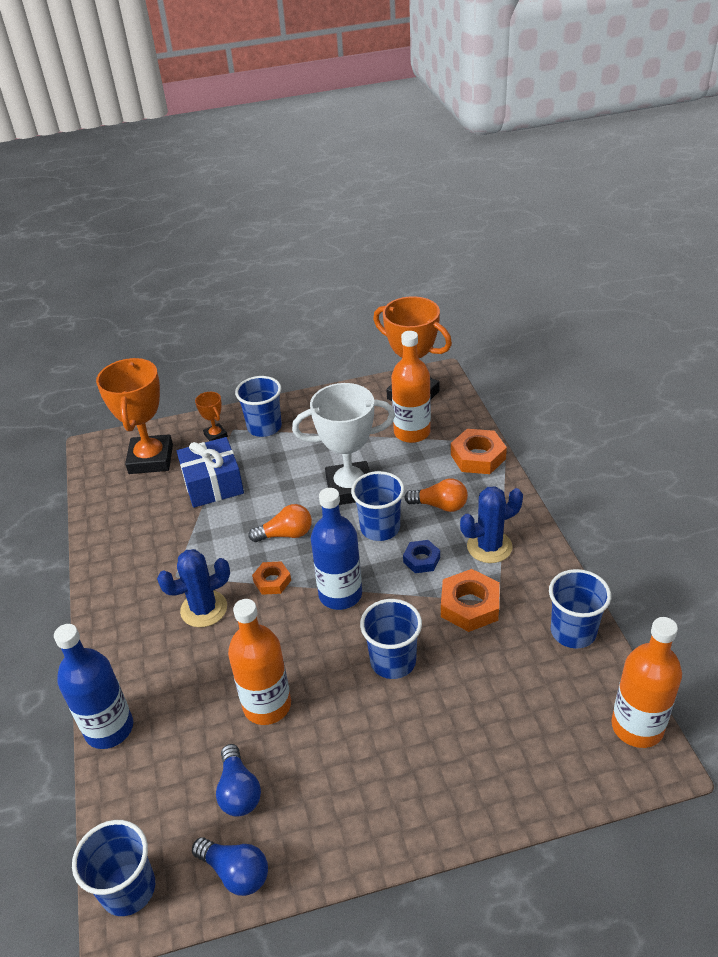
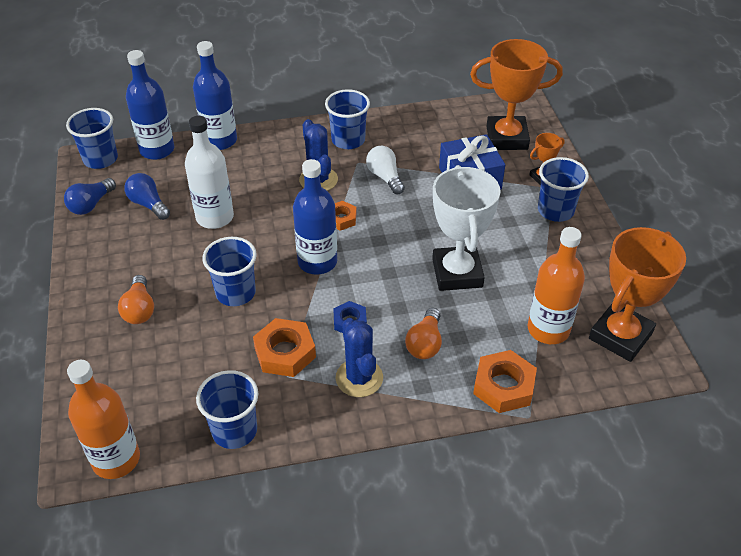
camera: 90 degrees right, 5 degrees up
(117, 808) = (157, 150): none -> blue bottle
(205, 550) = (385, 177): none -> white light bulb
(239, 791) = (148, 204): blue light bulb -> blue light bulb turned 60 degrees clockwise
(267, 705) = (215, 217): orange bottle -> white bottle
(286, 534) = (397, 227): orange light bulb -> orange light bulb (139, 309)
(380, 528) = (397, 293): blue cup -> blue cup (348, 140)

